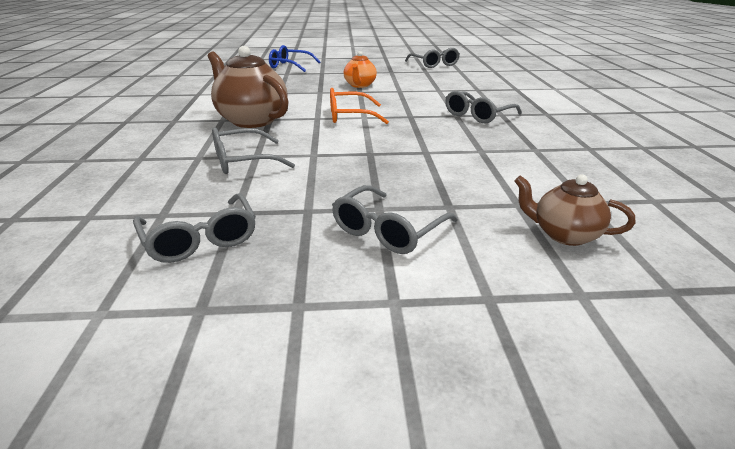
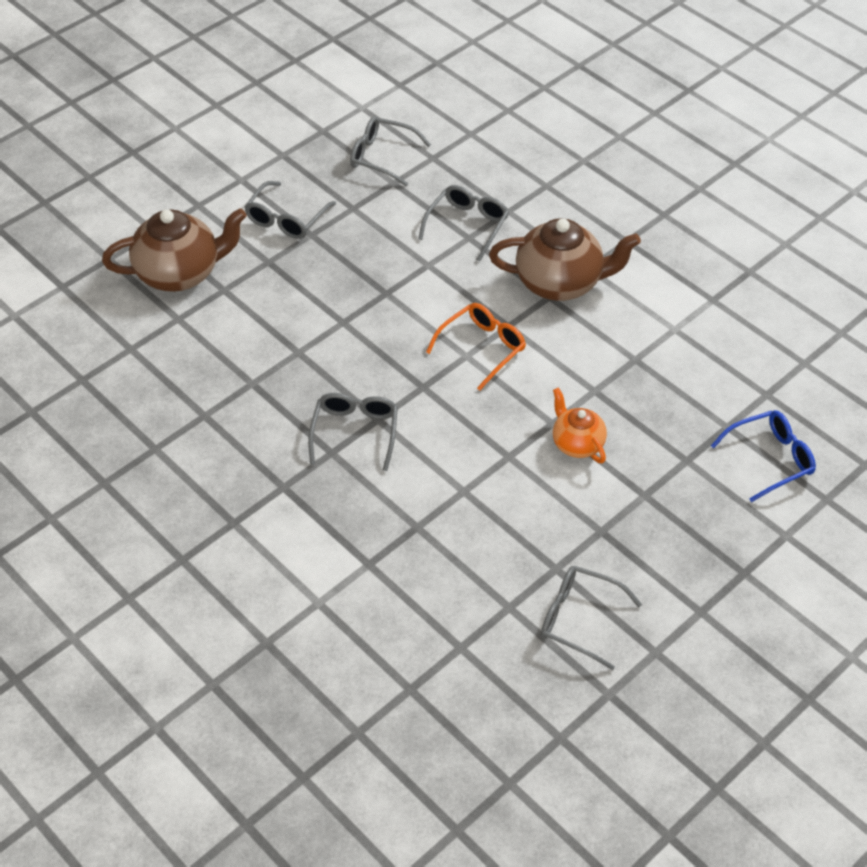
camera: 140 degrees right, 20 degrees up
(388, 230) = (286, 219): grey glasses -> grey glasses turned 150 degrees counterclockwise
(564, 235) = (180, 273): brown teapot -> brown teapot, size x1.76

